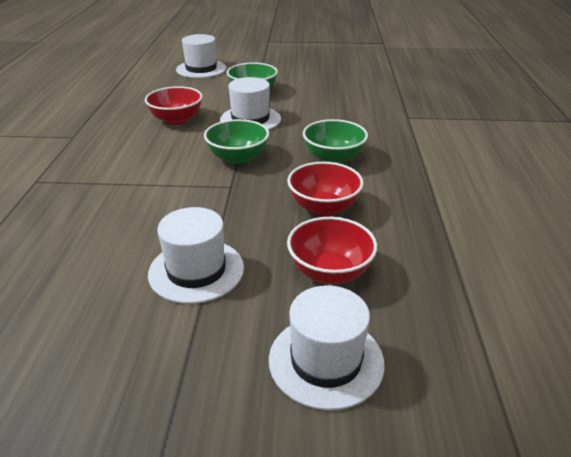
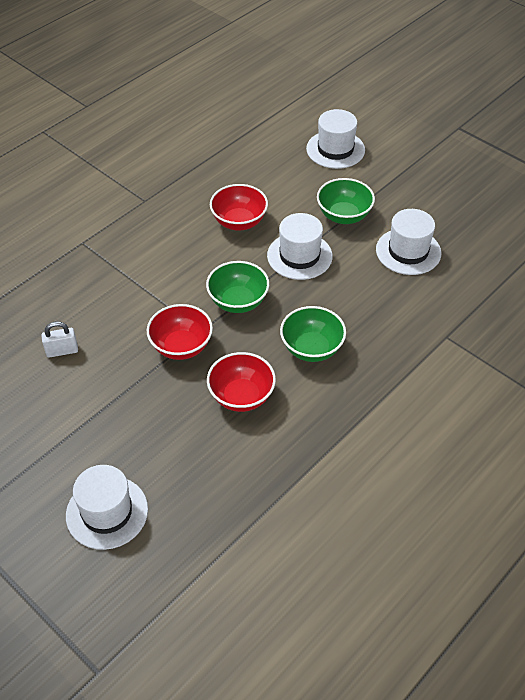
camera: 40 degrees right, 15 degrees up
(104, 260) = (62, 351): none -> white padlock
(196, 270) = (104, 396): white hat -> white hat (408, 251)
(330, 272) = (179, 455): red bowl -> red bowl (181, 346)

